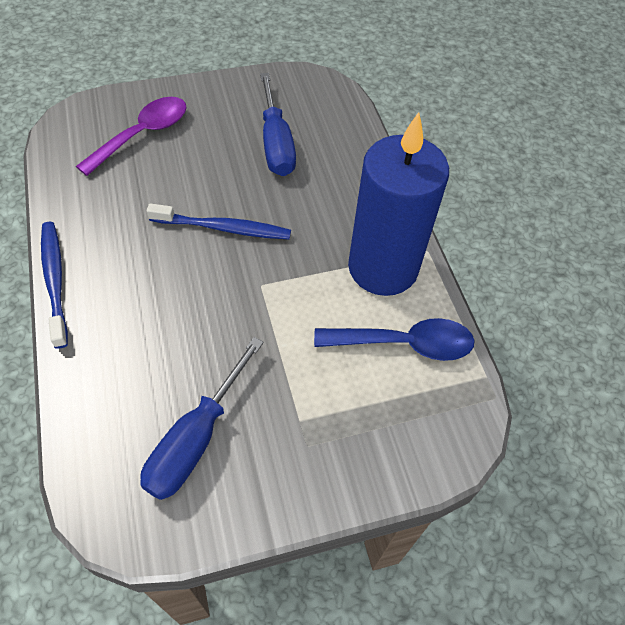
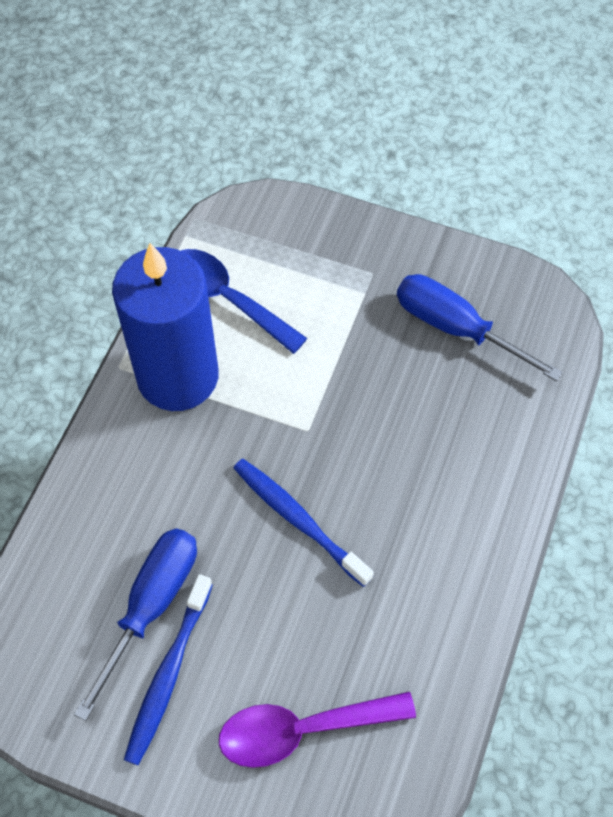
camera: 140 degrees left, 5 degrees up
(55, 281) = (510, 560): blue toothbrush -> blue toothbrush (168, 674)
(196, 438) = (456, 328): blue screwdriver -> blue screwdriver turned 120 degrees counterclockwise

